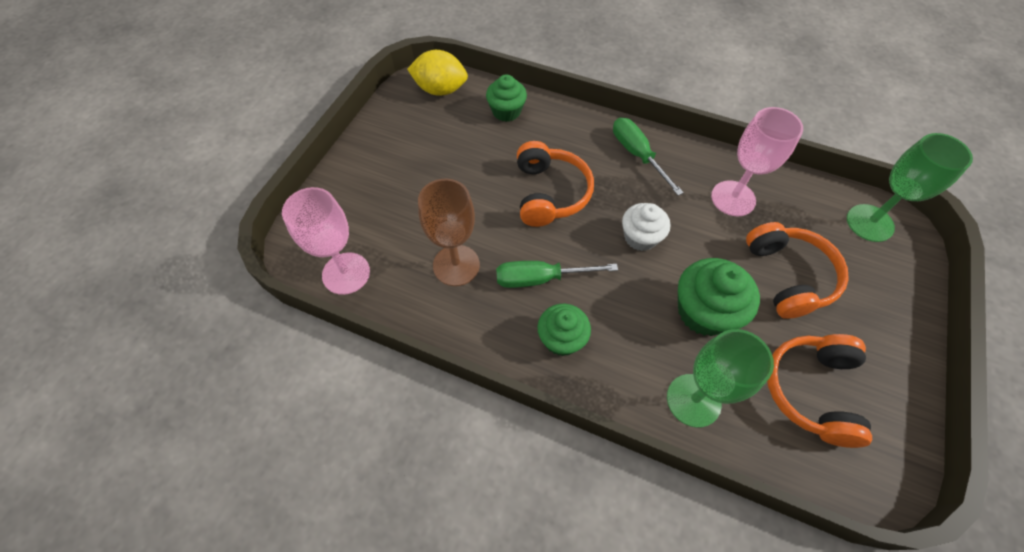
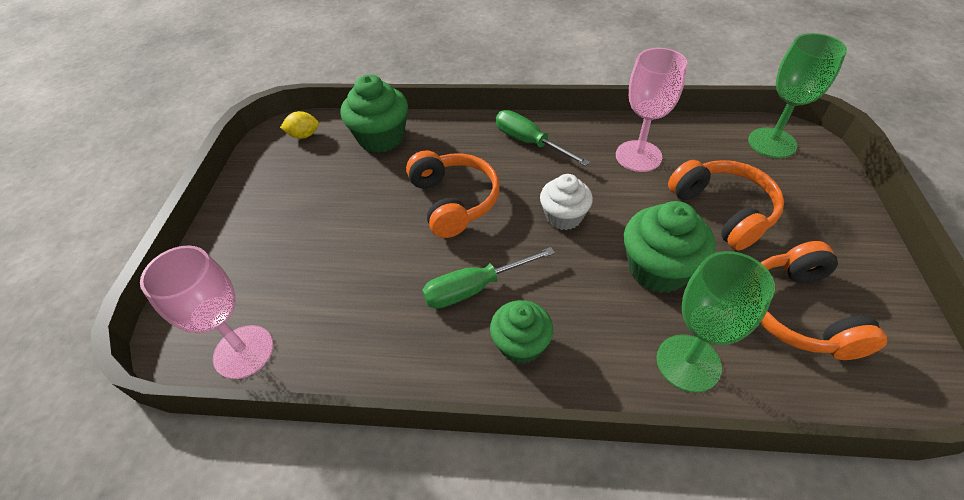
camera: 15 degrees left, 10 degrees down
(440, 90) = (304, 135): yellow lemon -> yellow lemon, size x0.58
(456, 265) = (374, 303): brown goblet -> none
(506, 111) = (381, 138): green cupcake -> green cupcake, size x1.50

